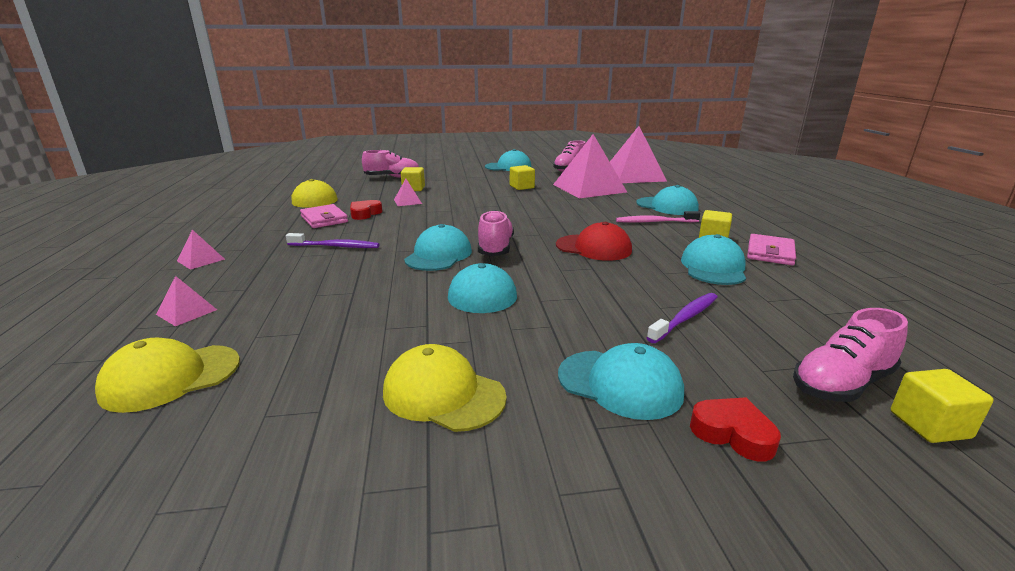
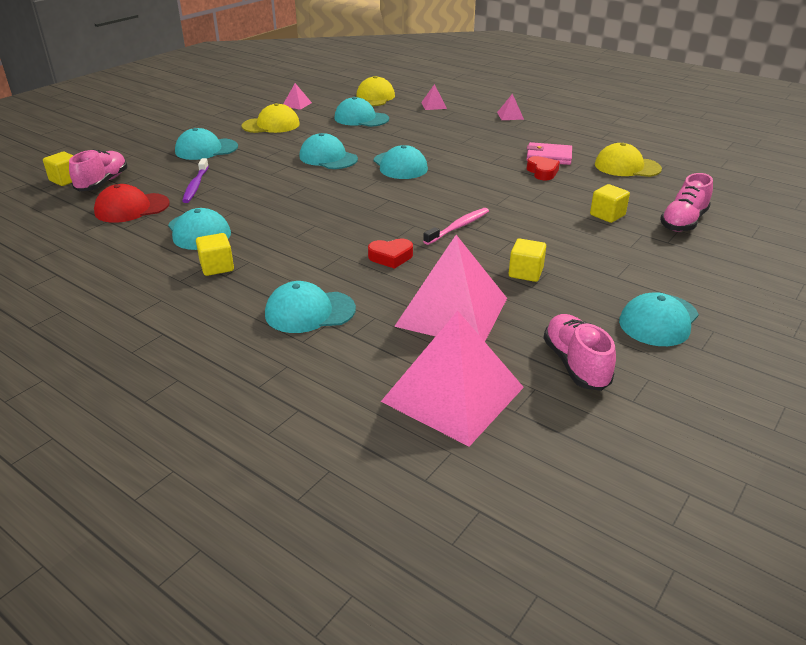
camera: 135 degrees right, 10 degrees up
(311, 335) = (361, 118): none -> turquoise cap
(335, 246) = (473, 146): purple toothbrush -> none
(407, 201) = (557, 197): pink pyramid -> pink pyramid (296, 104)
(495, 248) = (376, 184): pink shoe -> none
(593, 248) = (309, 213): red cap -> red cap (132, 208)
(655, 222) = (294, 271): pink toothbrush -> pink toothbrush (458, 227)
(733, 433) = (150, 151): red heart -> red heart (391, 257)
(770, 253) = (155, 269): pink wallet -> none

